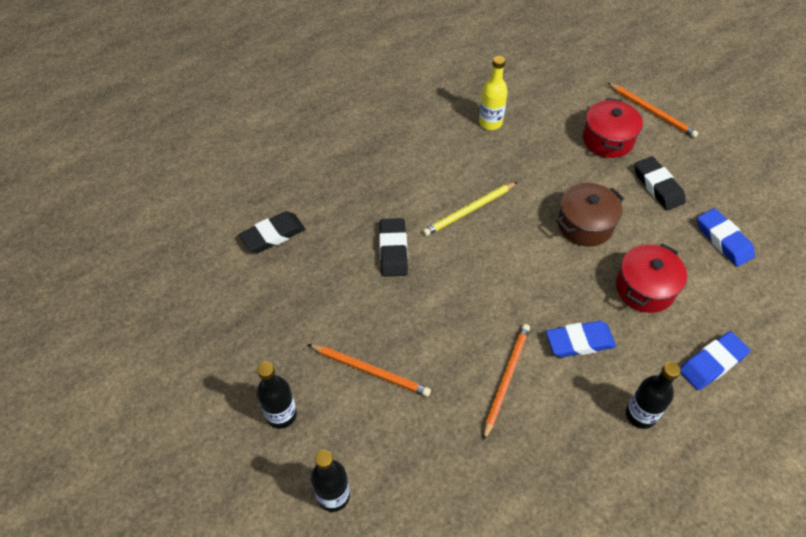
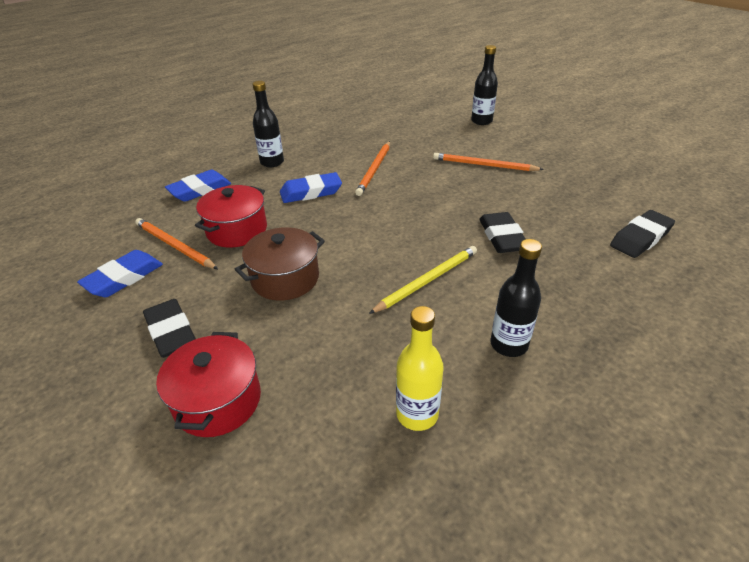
camera: 175 degrees right, 15 degrees down
(281, 414) = (538, 143): black bottle -> black bottle (508, 344)
(652, 112) = (110, 472): orange pencil -> orange pencil (174, 246)
(723, 240) = (124, 278): blue eraser -> blue eraser turned 75 degrees clockwise

